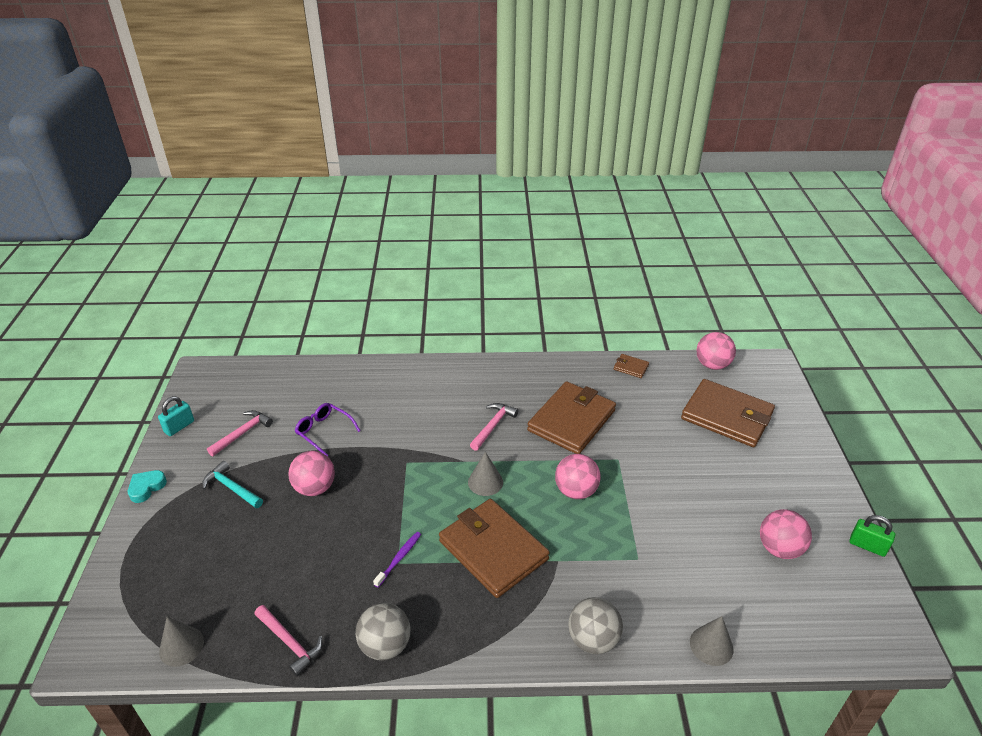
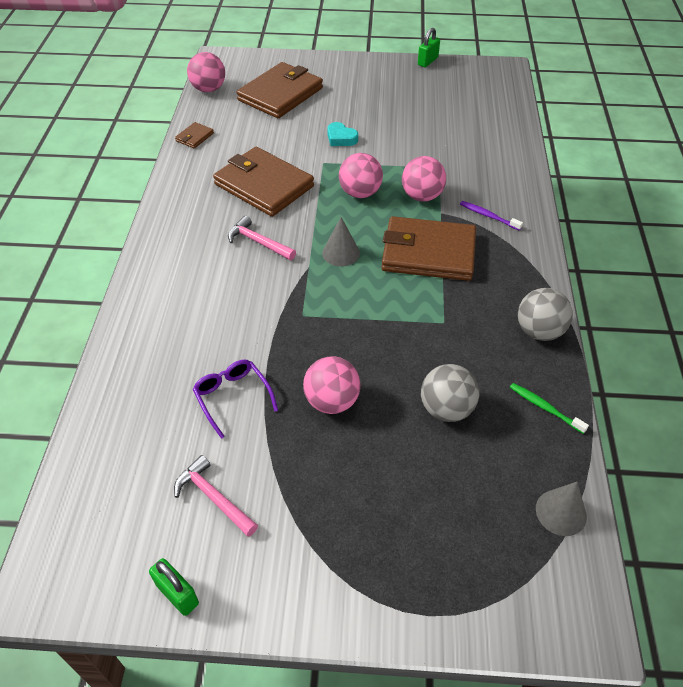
camera: 85 degrees left, 10 degrees up
(146, 488) = (306, 615): turquoise heart -> turquoise heart (341, 138)
(179, 427) = (177, 594): turquoise padlock -> green padlock
(231, 488) = (321, 496): turquoise hammer -> none
(290, 643) = (545, 407): pink hammer -> green toothbrush
(324, 432) = (233, 398): purple glasses -> purple glasses turned 105 degrees clockwise
(399, 558) = (438, 321): purple toothbrush -> purple toothbrush (488, 216)
(493, 550) = (428, 252): brown wallet -> brown wallet turned 45 degrees clockwise
(593, 639) = (518, 201): grey ball -> grey ball (446, 409)
(711, 645) = (517, 144): grey cone -> none
(779, 548) = (429, 98): pink ball -> pink ball (422, 196)

